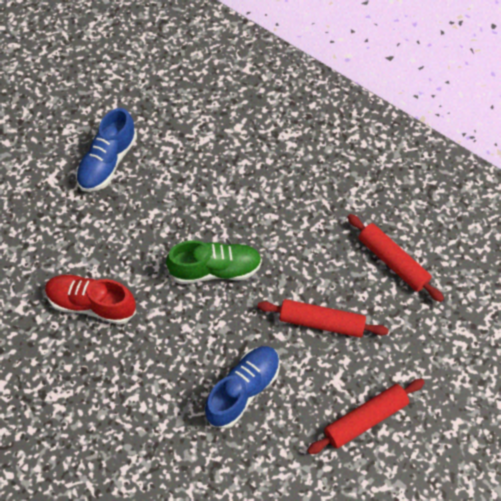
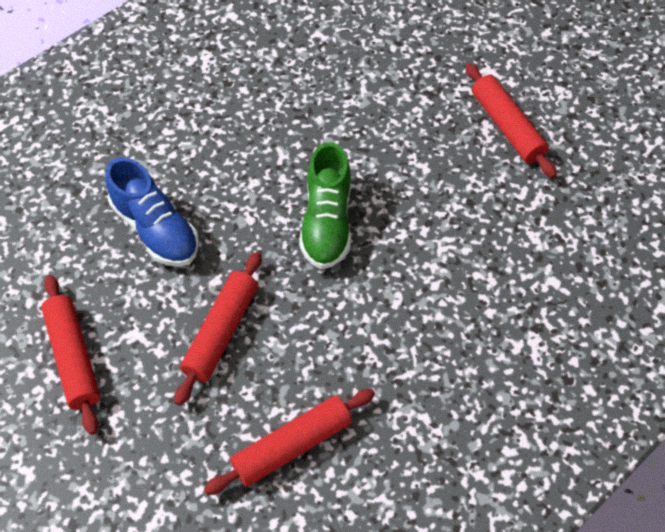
camera: 100 degrees right, 5 degrees down
(92, 304) = (308, 96): red shoe -> none
(108, 162) = (507, 127): blue shoe -> red rolling pin

